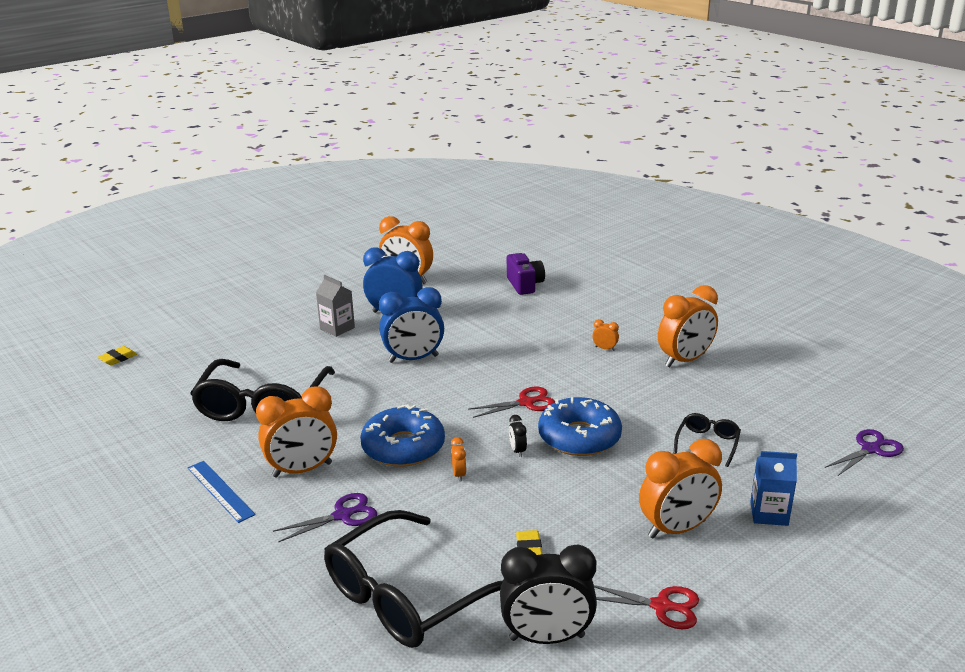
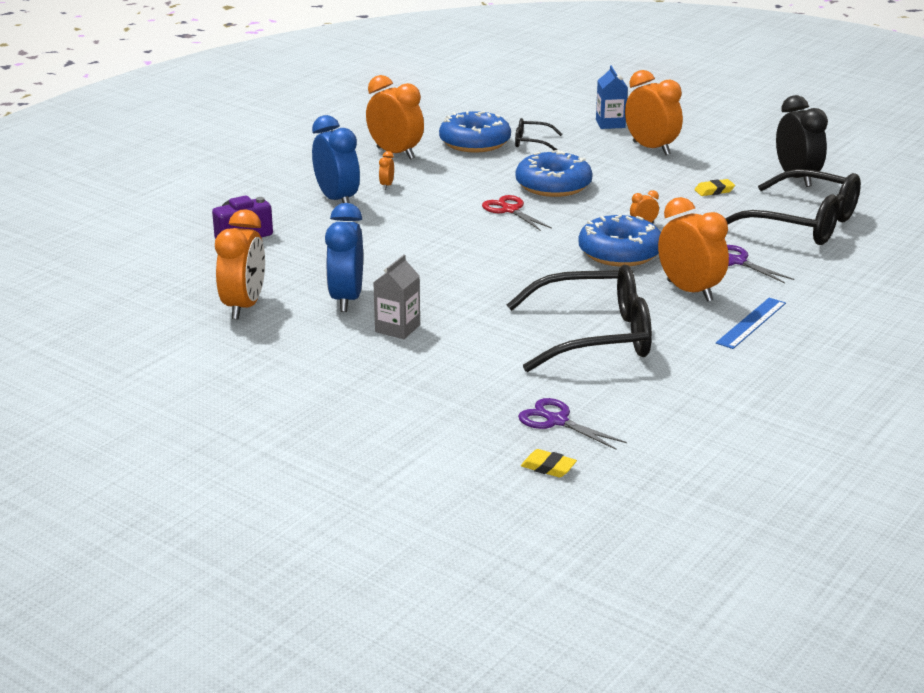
camera: 105 degrees left, 0 degrees up
(413, 359) = (452, 272): blue clock -> blue clock (337, 200)
(517, 451) = (591, 206): black clock -> none
(661, 606) = (735, 150): red scissors -> none
(710, 407) = (475, 142): none -> blue donut
(870, 449) = (506, 96): purple scissors -> purple scissors (557, 421)

